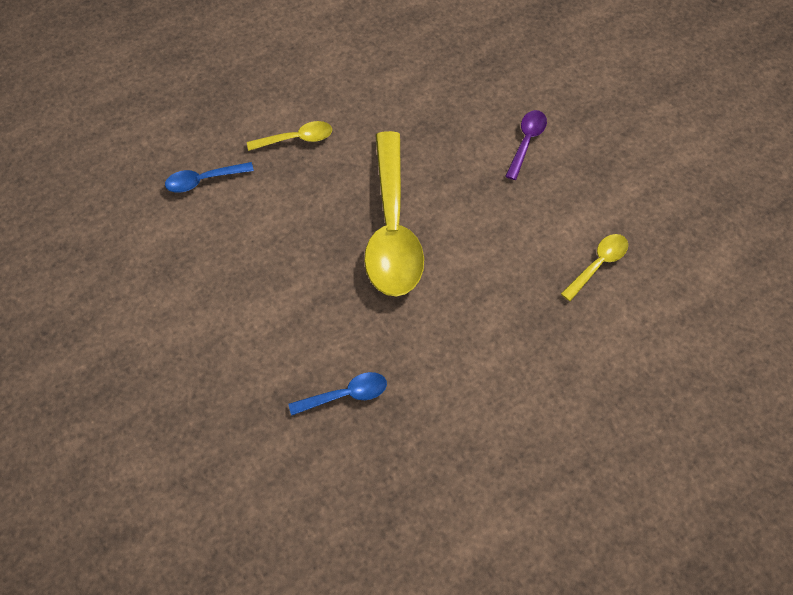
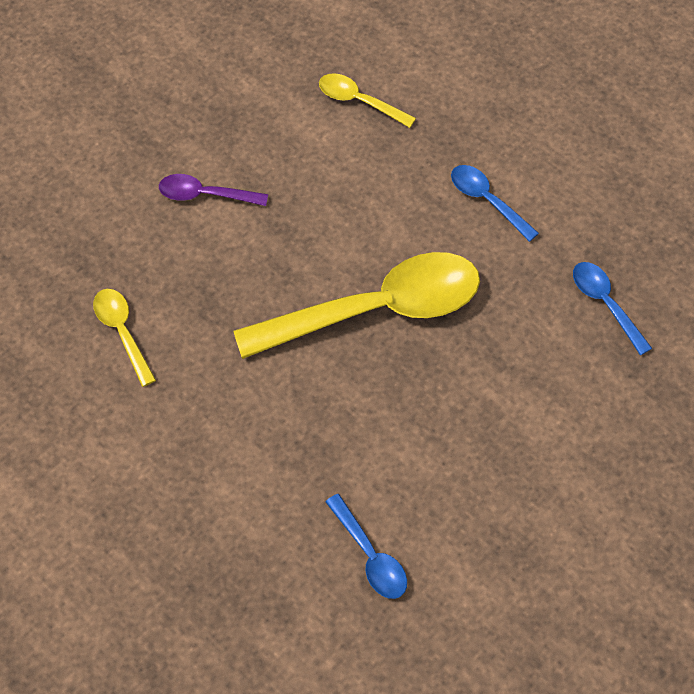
camera: 105 degrees left, 0 degrees up
(296, 139) = (269, 458): yellow spoon -> yellow spoon (122, 332)
(472, 334) = (487, 200): none -> blue spoon

